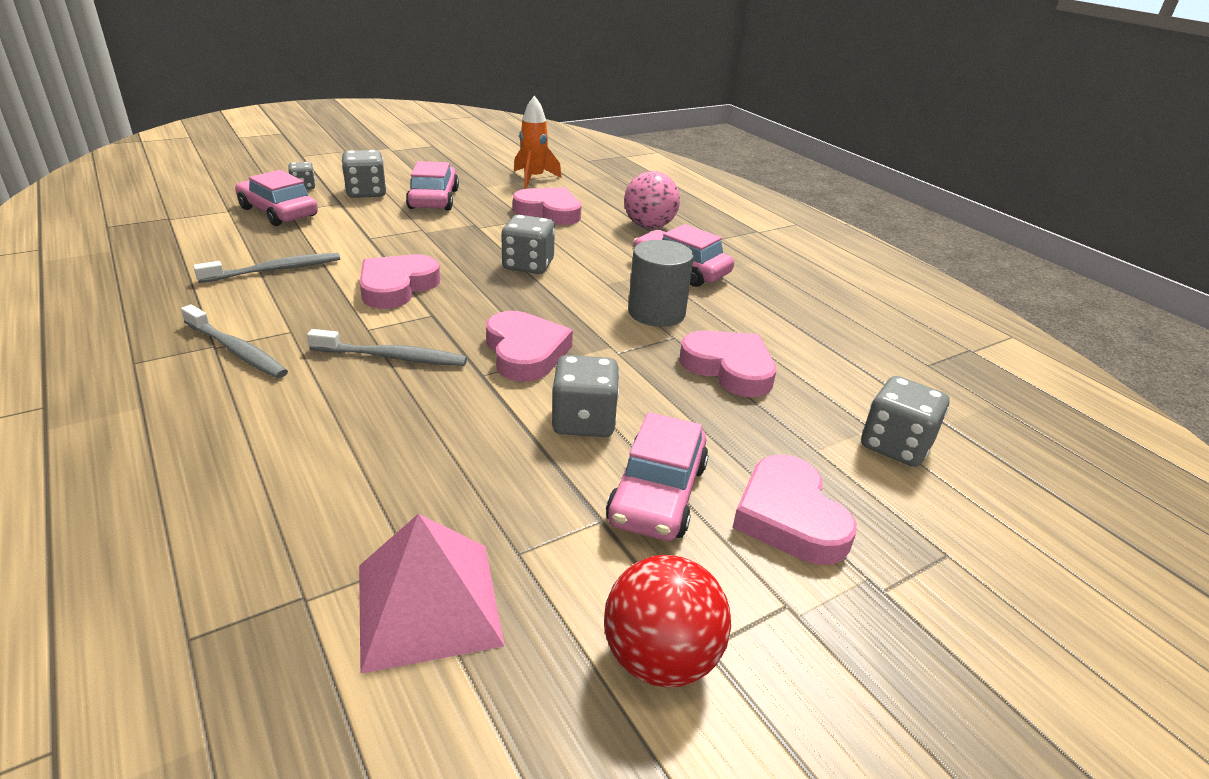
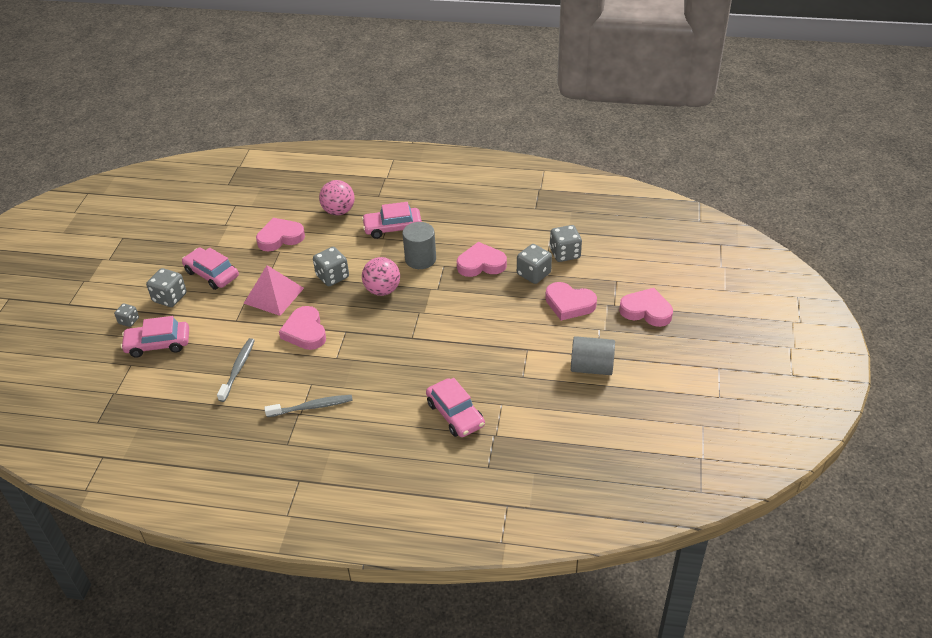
camera: 45 degrees left, 10 degrees up
(392, 357) = (370, 359): grey toothbrush -> none
(428, 603) = (525, 407): pink pyramid -> pink pyramid (273, 295)
(525, 352) = (408, 316): pink heart -> pink heart (646, 311)
(533, 178) = (229, 220): orange rocket -> none
(552, 309) = (382, 290): none -> pink ball
(584, 421) = (472, 324): grey dice -> grey dice (533, 274)
(657, 493) = (529, 328): pink car -> pink car (455, 414)
(660, 658) = (591, 367): red ball -> grey cylinder

